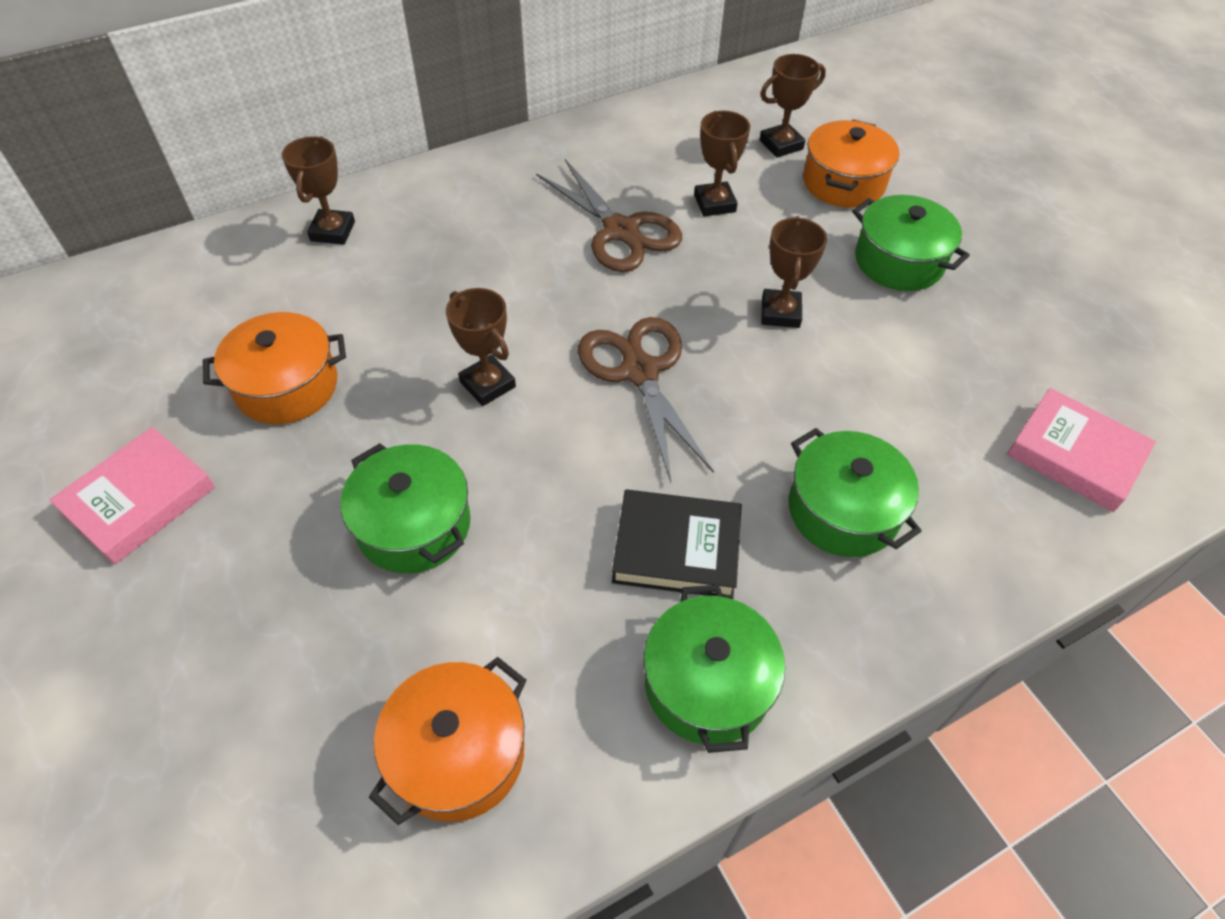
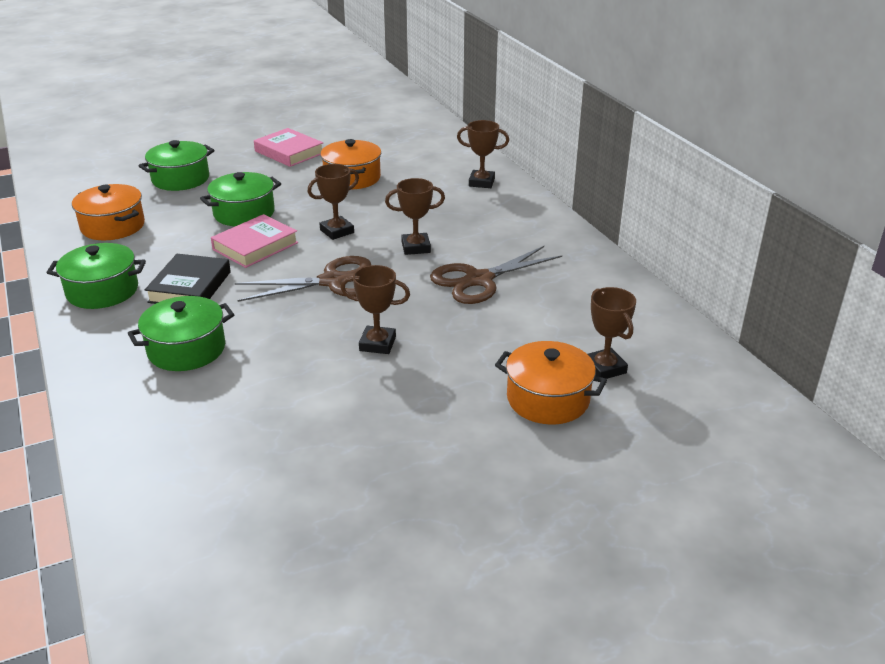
camera: 95 degrees right, 20 degrees down
(714, 203) = (513, 324): brown trophy -> brown trophy (416, 247)
(899, 261) = (431, 416): green pot -> green pot (180, 179)
(1075, 455) = (182, 474): pink book -> pink book (255, 246)

